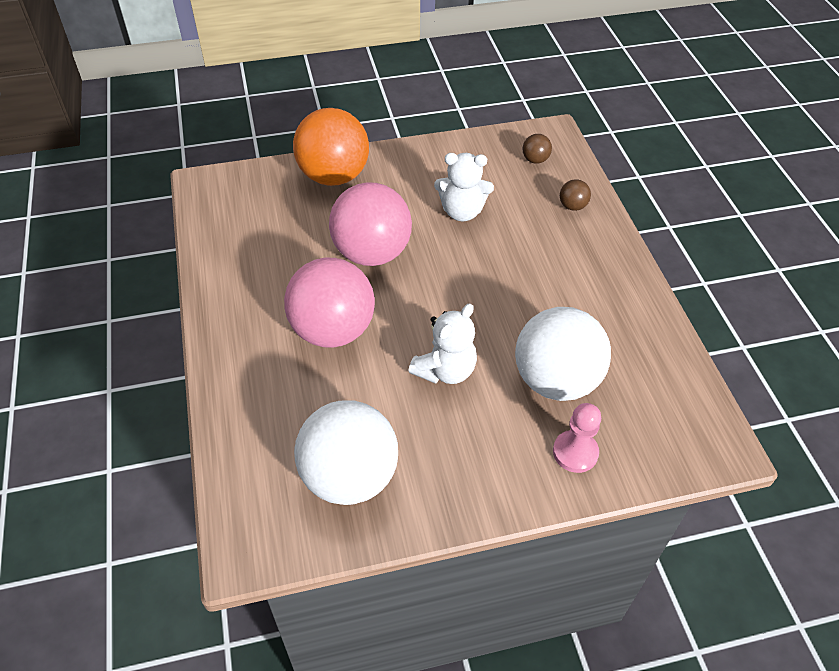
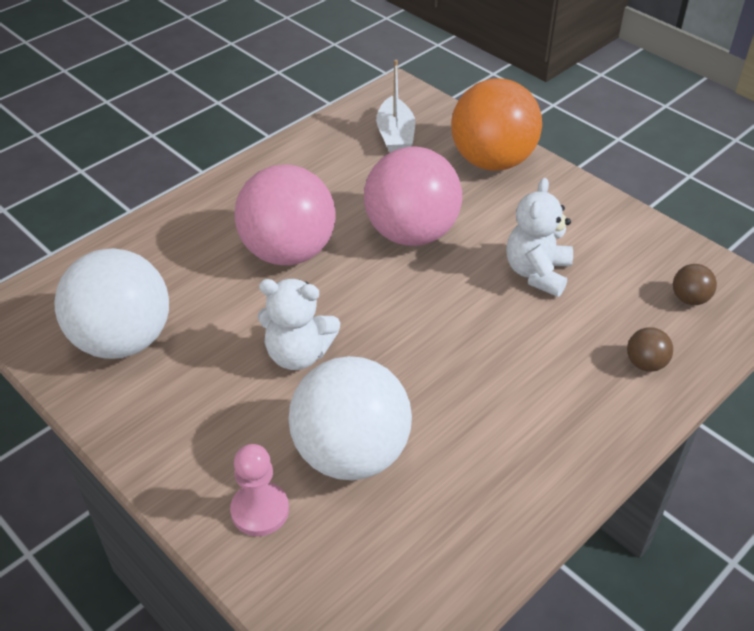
camera: 60 degrees right, 5 degrees down
(256, 211) = (395, 136): none -> white boat
(462, 211) = (537, 273): white teddy bear -> white teddy bear turned 45 degrees clockwise

